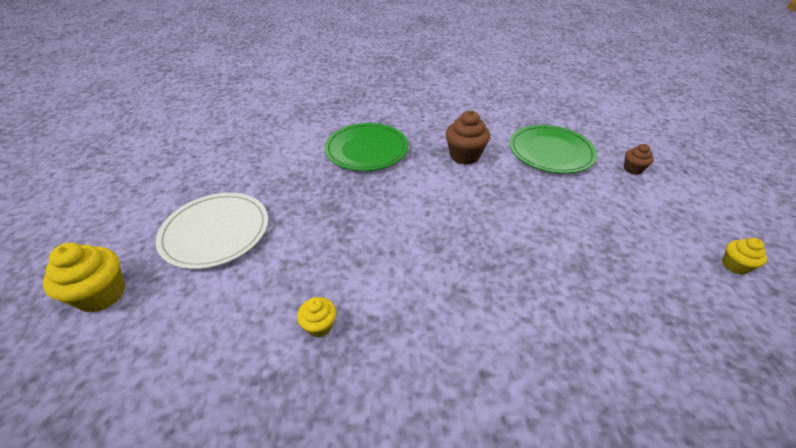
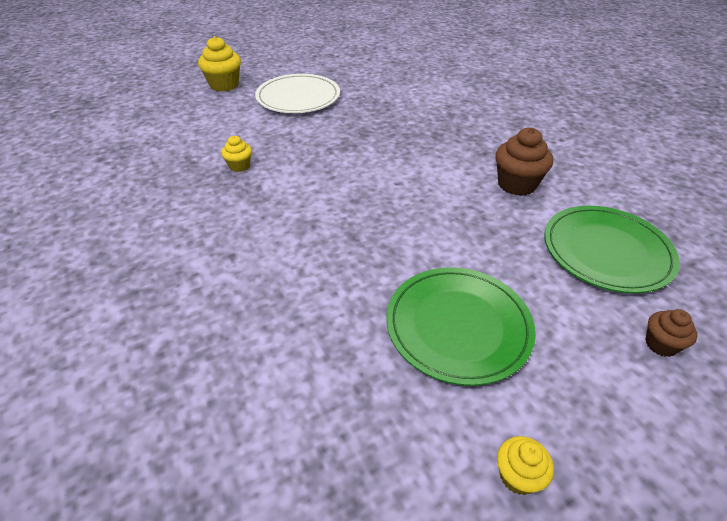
camera: 65 degrees right, 0 degrees up
(366, 149) = (459, 125): green plate -> green plate (458, 326)

